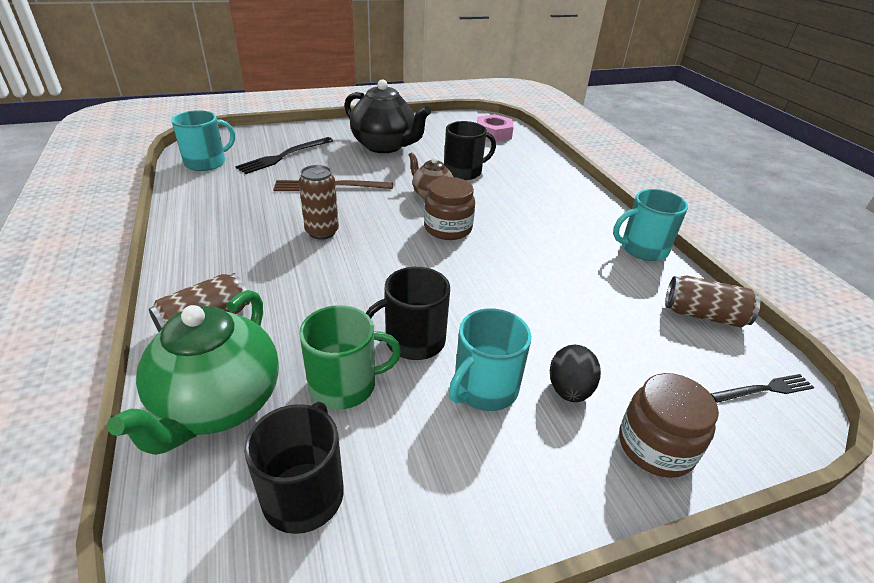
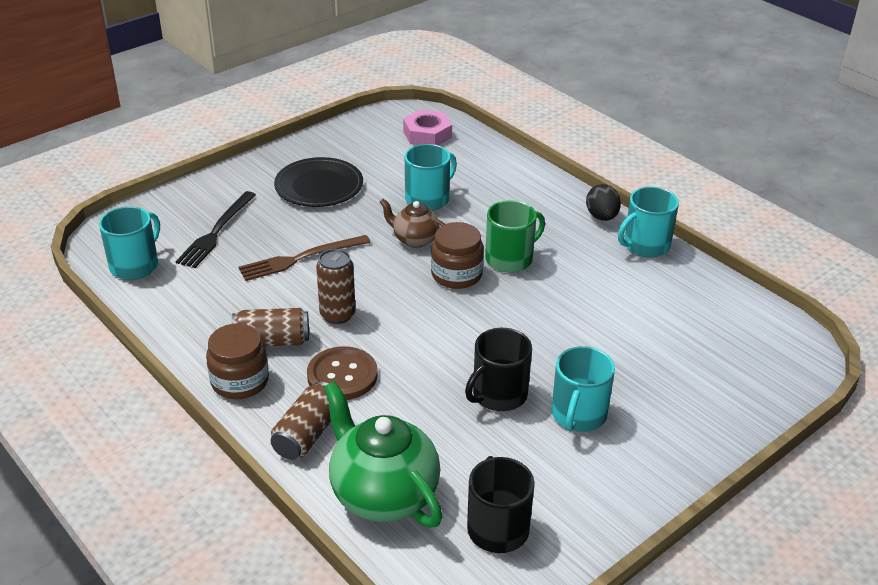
camera: 20 degrees left, 0 degrees up
(218, 405) = (383, 494): green teapot -> green teapot turned 150 degrees clockwise
(283, 280) = (342, 375): none -> brown button
(344, 385) = (469, 447): green mug -> green mug (510, 259)
(385, 146) = (319, 186): black teapot -> black plate
(463, 172) = (428, 199): black mug -> turquoise mug
(569, 390) = (642, 395): black egg -> black egg (601, 217)
(655, 446) = (720, 417): brown jar -> brown jar (240, 381)
(704, 315) = (719, 299): brown can -> brown can (272, 341)
(764, 389) = (782, 349): black fork -> none

